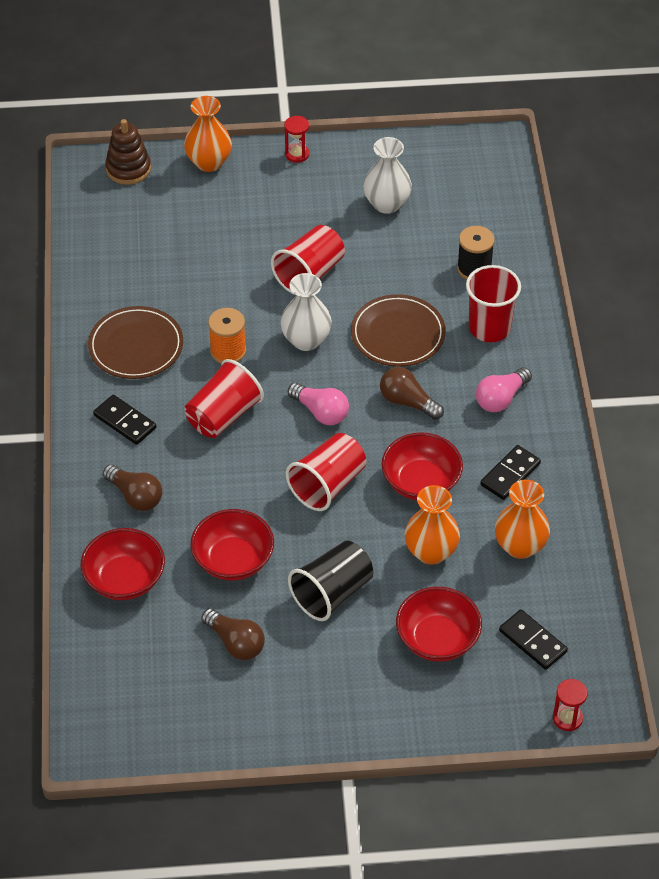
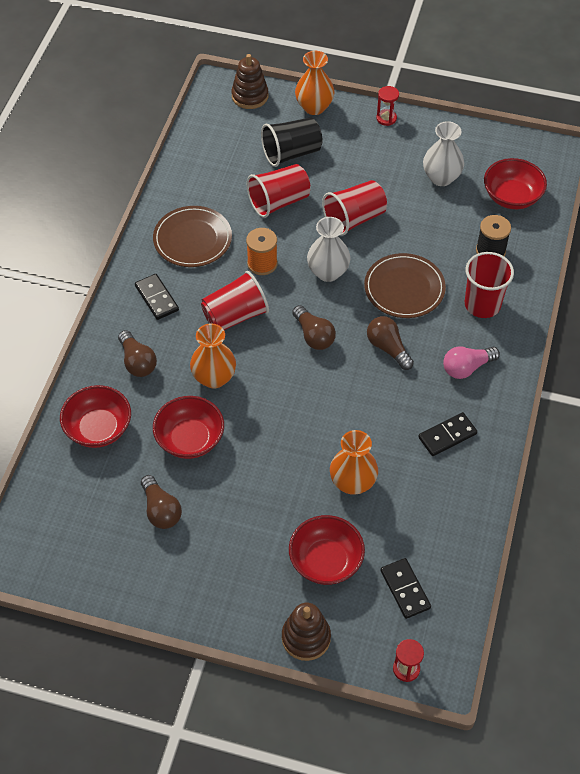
camera: 20 degrees right, 5 degrees up
(321, 412) = (314, 336): pink light bulb -> brown light bulb
(327, 485) = (293, 399): red cup -> red cup (279, 202)
(332, 593) = (256, 492): black cup -> black cup (291, 153)
(421, 482) = (370, 420): red bowl -> red bowl (512, 197)
(450, 721) = (306, 637): none -> brown stacking toy
(520, 546) = (429, 501): orange vase -> orange vase (214, 378)

